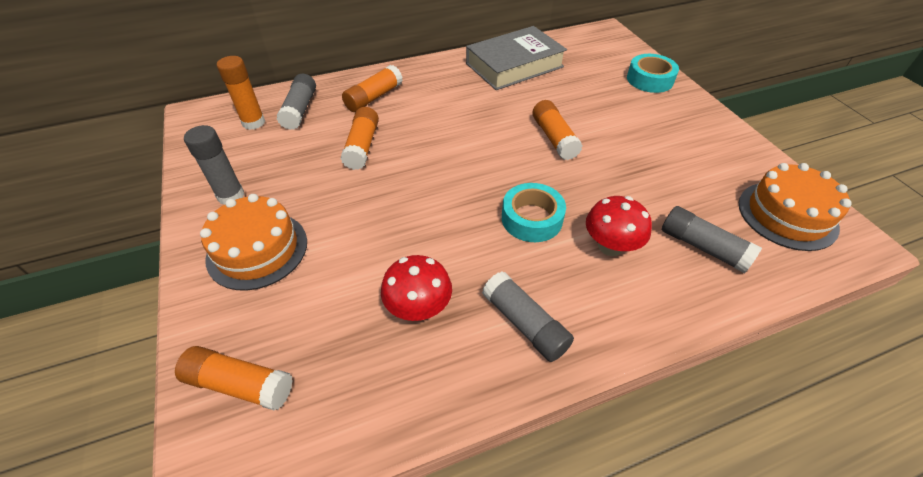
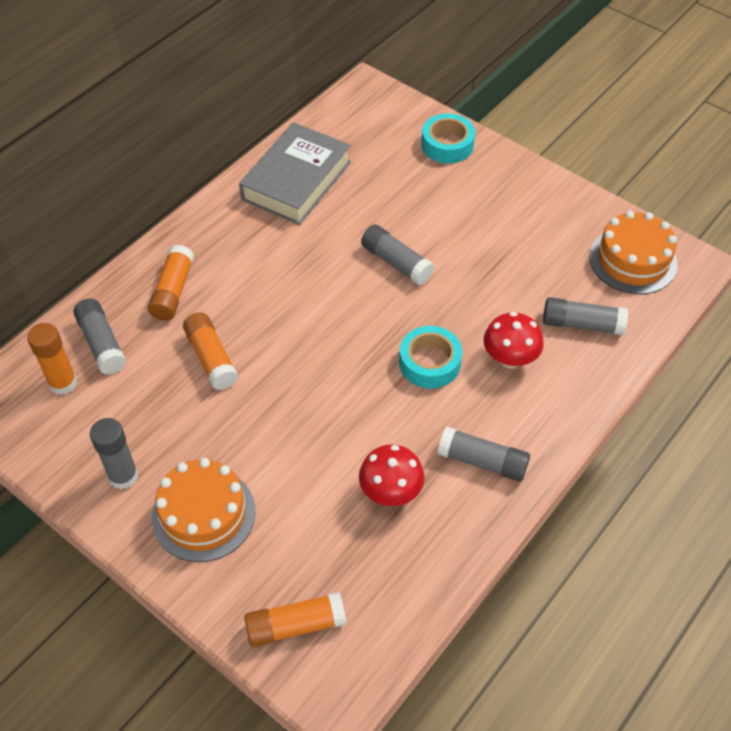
camera: 30 degrees left, 5 degrees up
(554, 138) = (396, 262): orange glue stick -> grey glue stick

